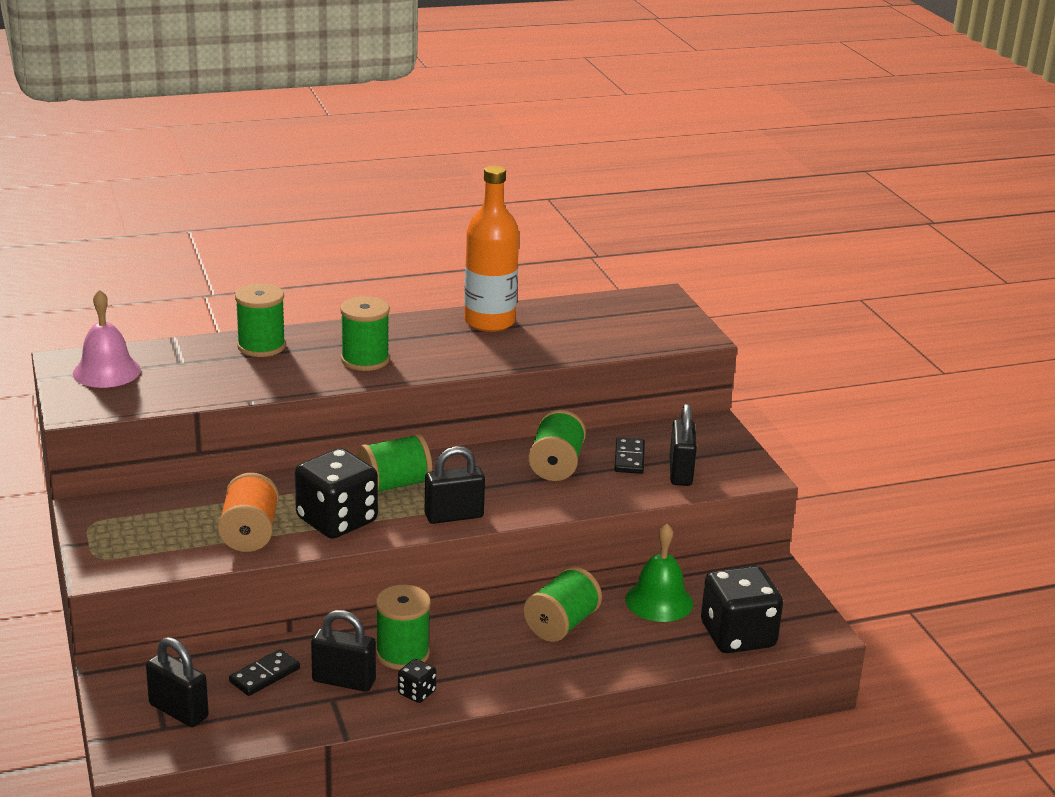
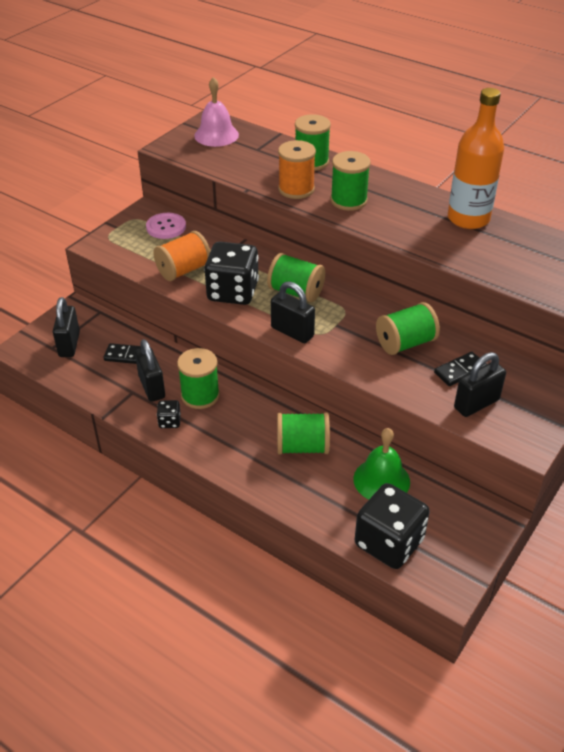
camera: 55 degrees right, 15 degrees up
(146, 510) = (166, 227): none -> pink button
(297, 376) = (296, 189): none -> orange spool

